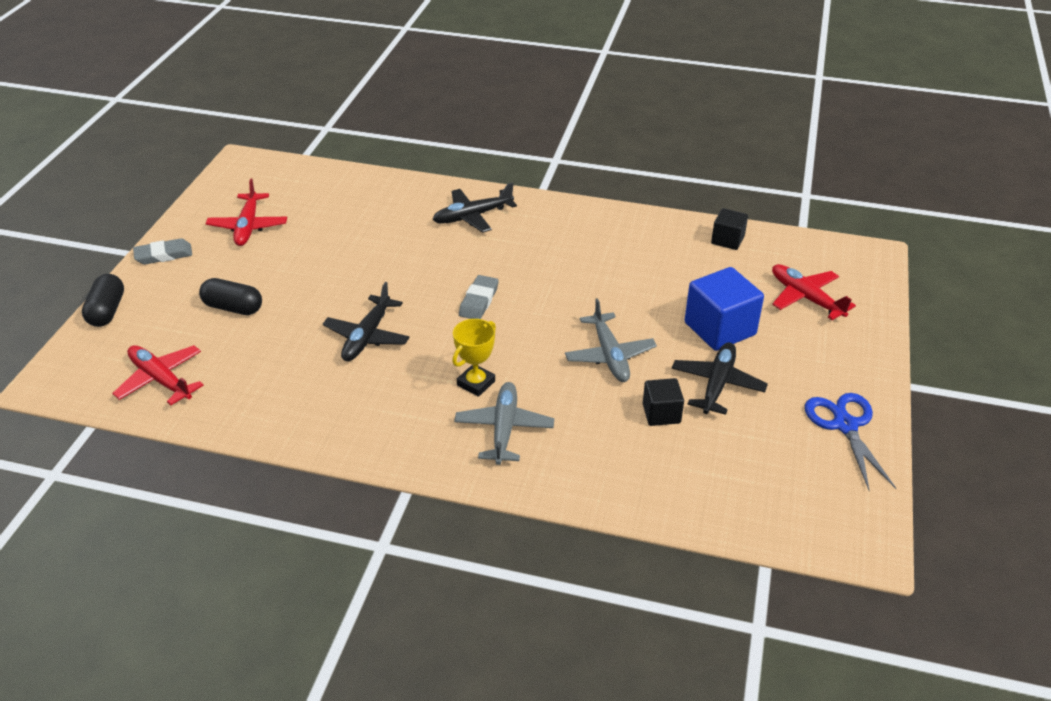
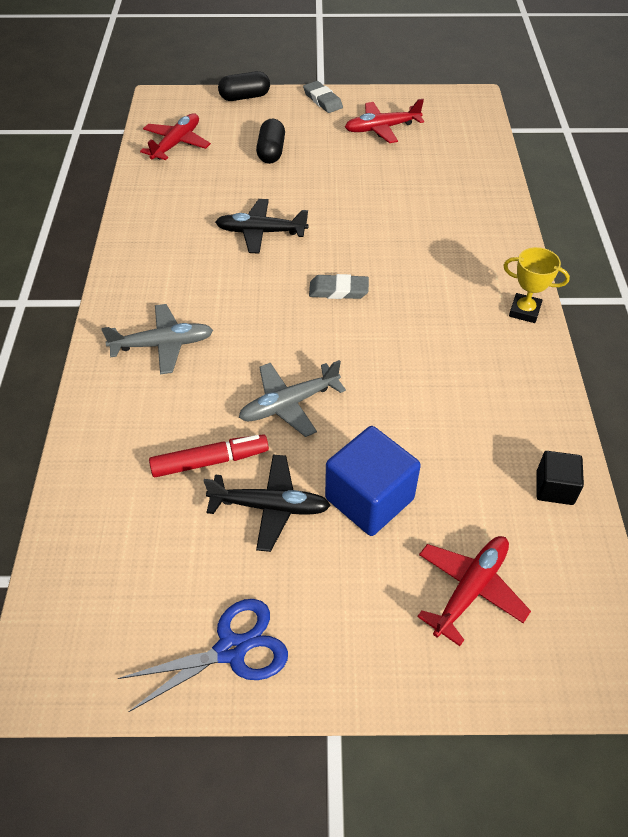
camera: 75 degrees right, 10 degrees up
(473, 216) = (475, 257): black plane -> none
(476, 383) = (219, 313): yellow trophy -> yellow trophy (524, 311)
(661, 413) = (210, 461): black cube -> red marker

